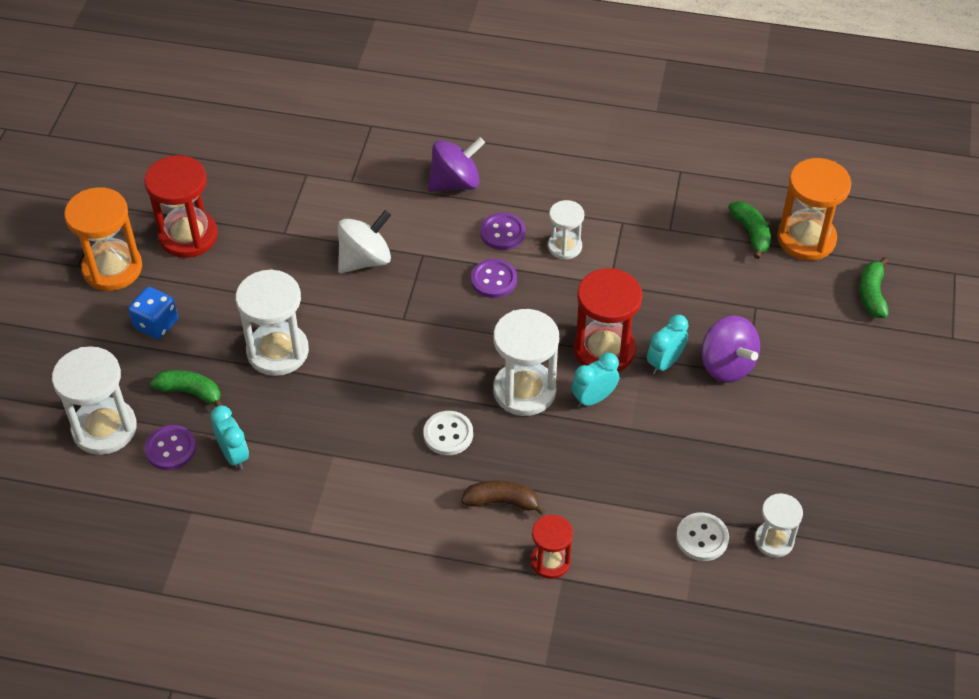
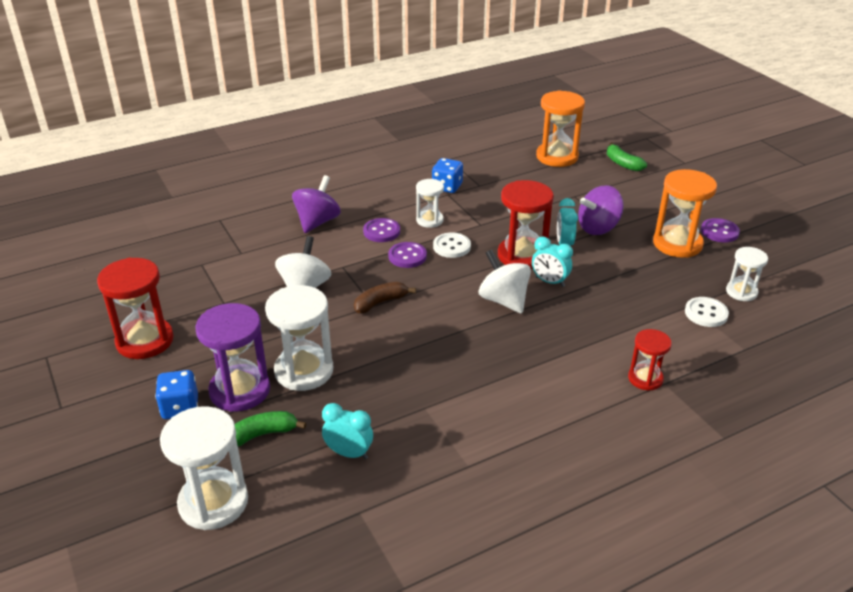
camera: 40 degrees left, 15 degrees down
(112, 268) = (98, 393): orange hourglass -> orange hourglass (677, 244)
(170, 449) = (290, 481): purple button -> purple button (719, 232)
(212, 337) = (240, 390): none -> purple hourglass
(448, 434) = (487, 350): white button -> white button (451, 246)
(502, 502) = (571, 365): brown banana -> brown banana (380, 303)
(524, 391) = (503, 300): white hourglass -> white spinning top
(593, 398) = (549, 282): turquoise clock -> turquoise clock turned 75 degrees counterclockwise
(632, 211) = (447, 187): none -> blue dice
(727, 365) = (598, 228): purple spinning top -> purple spinning top turned 135 degrees clockwise
(751, 233) = (525, 167): green banana -> none

